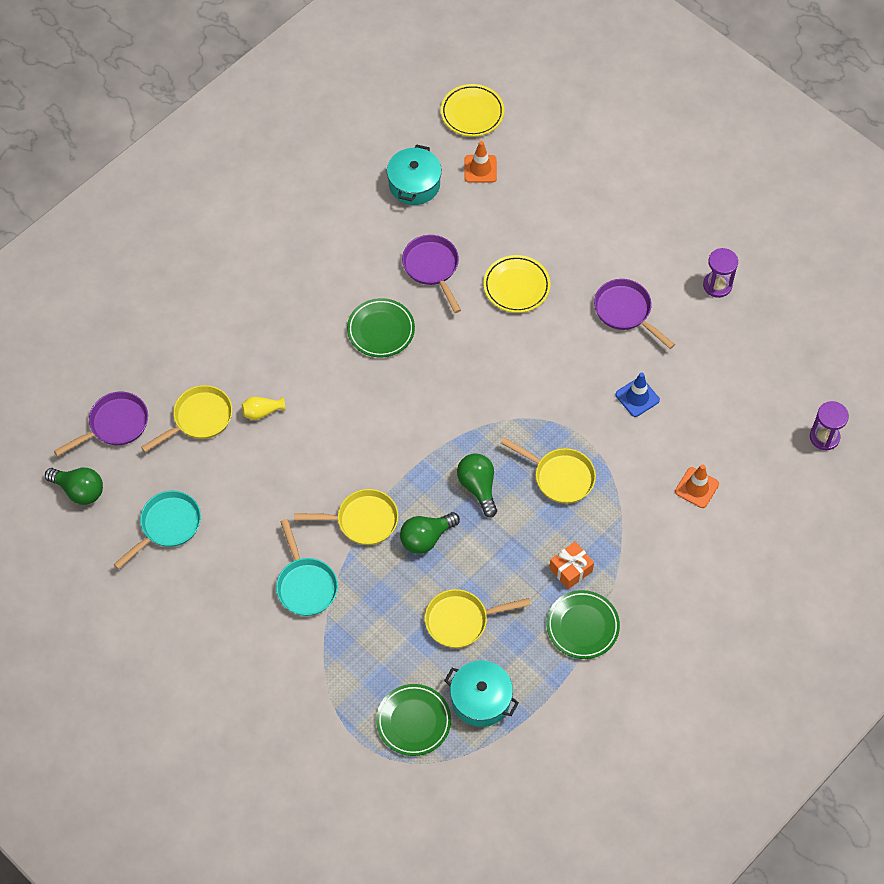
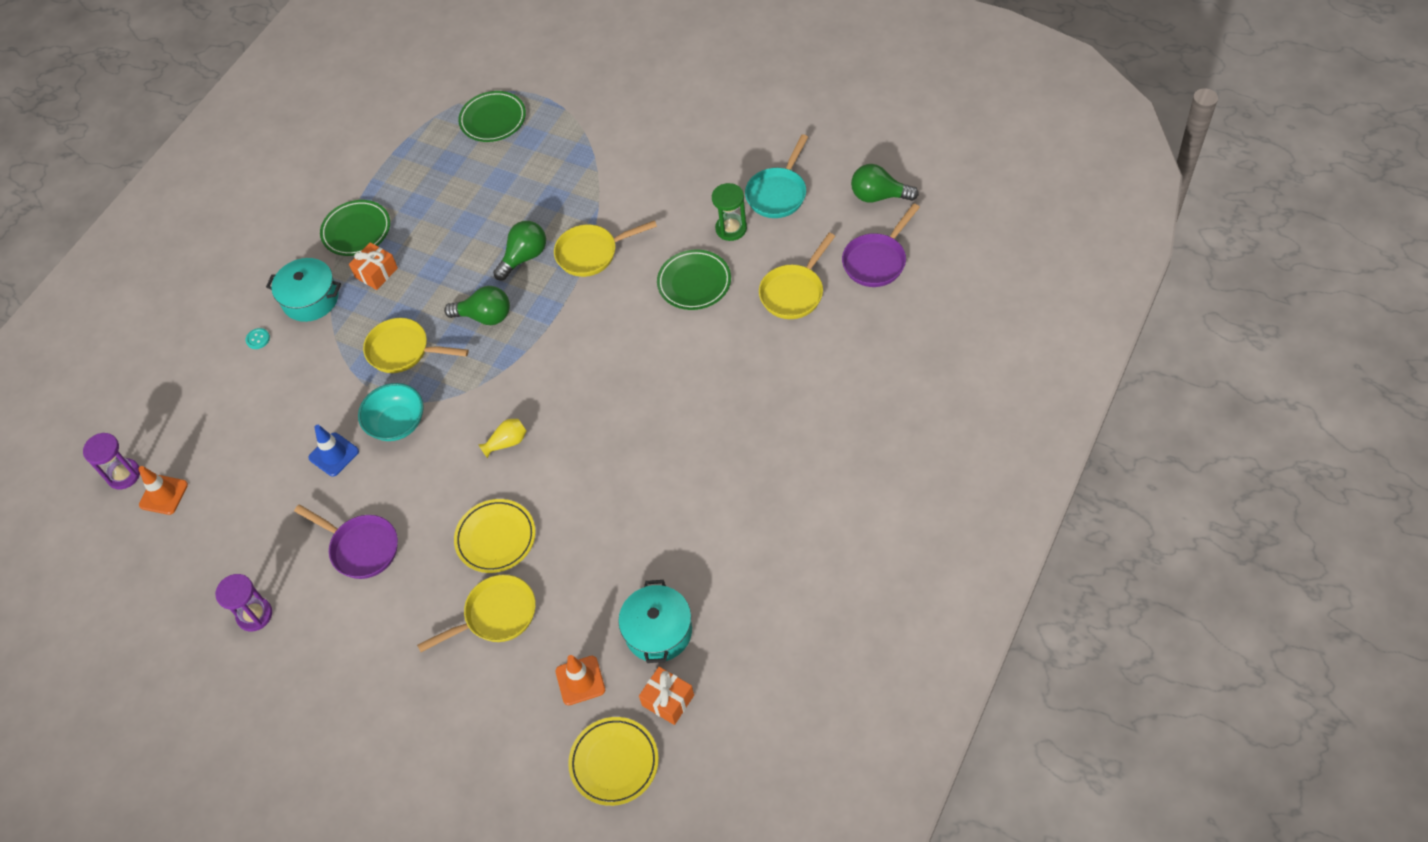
camera: 170 degrees right, 5 degrees down
(226, 502) = (731, 228): none -> green hourglass
(262, 412) = (732, 318): yellow vase -> yellow vase (507, 442)
(305, 585) = (626, 187): turquoise pan -> none
(381, 330) = (637, 439): green plate -> green plate (694, 283)
(423, 139) = (668, 700): none -> orange gift
(432, 268) = (601, 529): purple pan -> none
(461, 620) = (471, 202): yellow pan -> yellow pan (496, 615)
(478, 487) = (485, 316): green light bulb -> green light bulb turned 45 degrees counterclockwise
(481, 699) = (438, 151): turquoise pot -> turquoise pot (310, 299)
(578, 408) = (397, 423): none -> turquoise bowl
(694, 534) = (258, 339): none -> turquoise button
(696, 488) = (259, 383): orange traffic cone -> orange traffic cone (163, 495)

